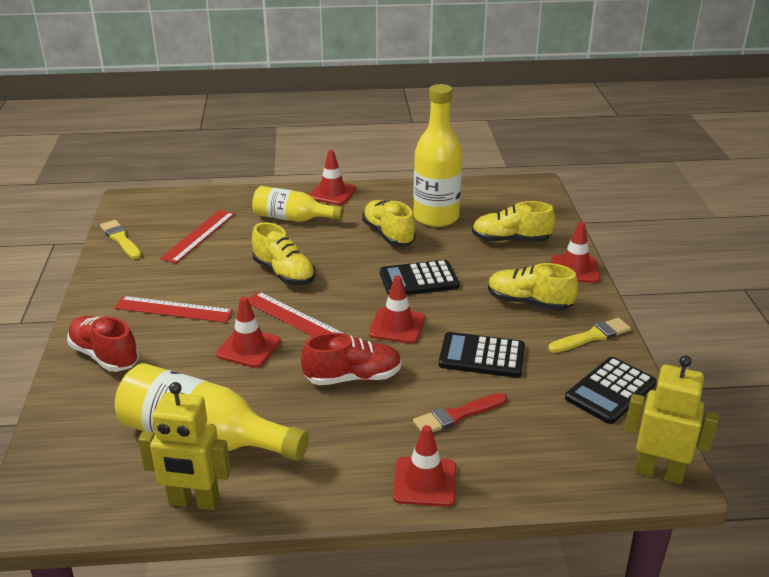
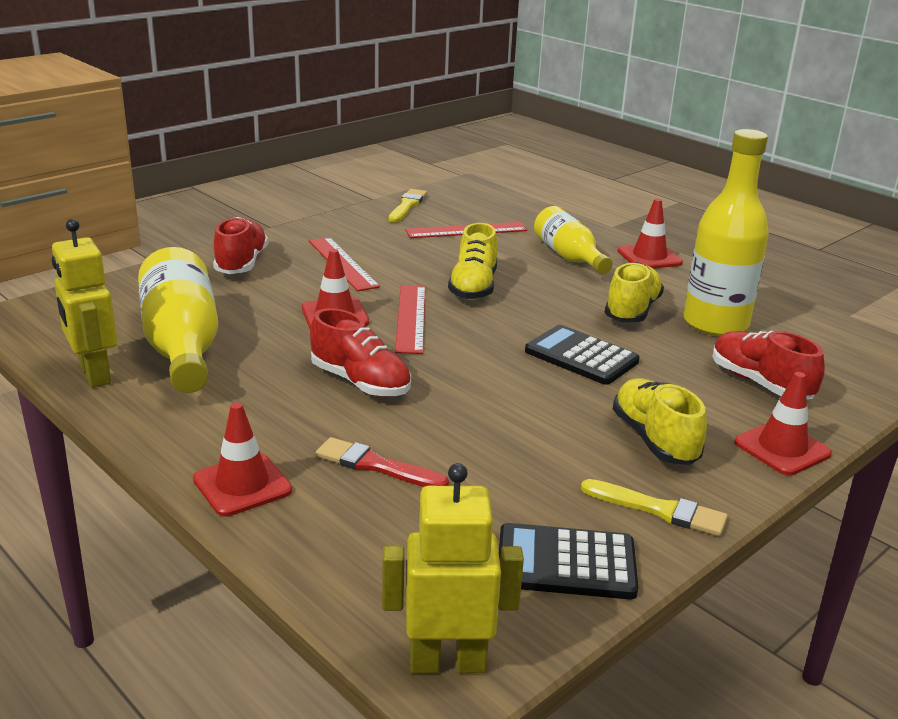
camera: 50 degrees right, 5 degrees down
(397, 326) = (480, 374): red traffic cone -> none
(482, 356) = (502, 444): black calculator -> none
(511, 240) = (760, 383): yellow shoe -> red shoe
(658, 472) = (447, 662): yellow robot -> yellow robot turned 75 degrees counterclockwise

